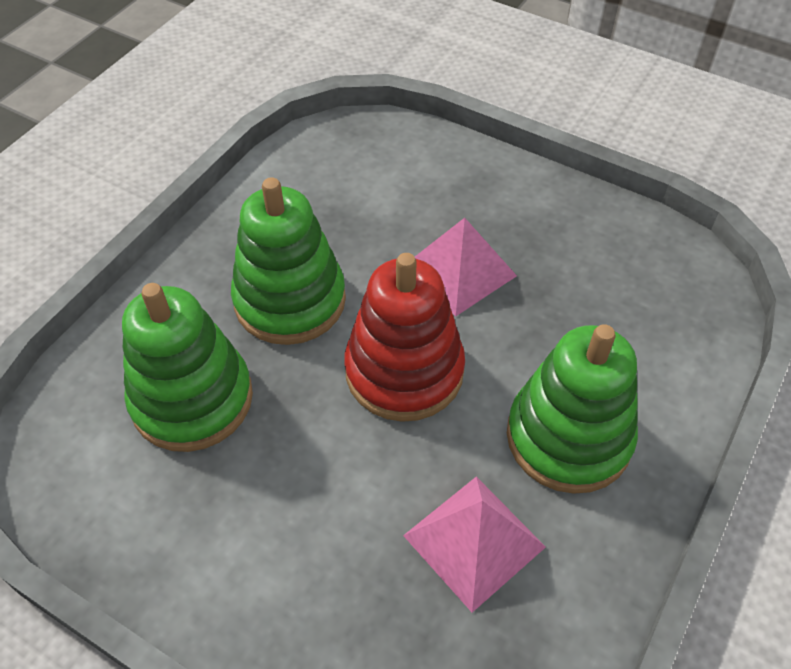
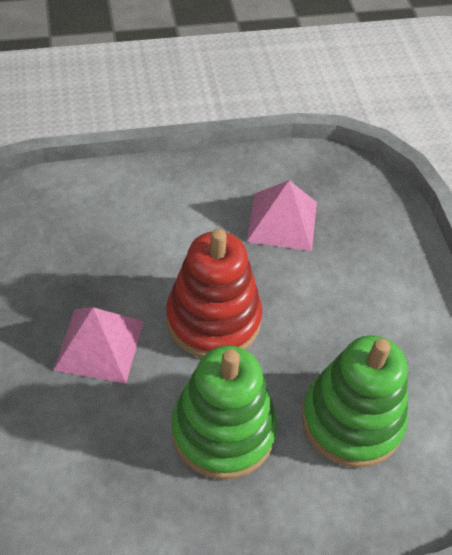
camera: 135 degrees left, 0 degrees up
(568, 437) = (180, 216): green stacking toy -> none

